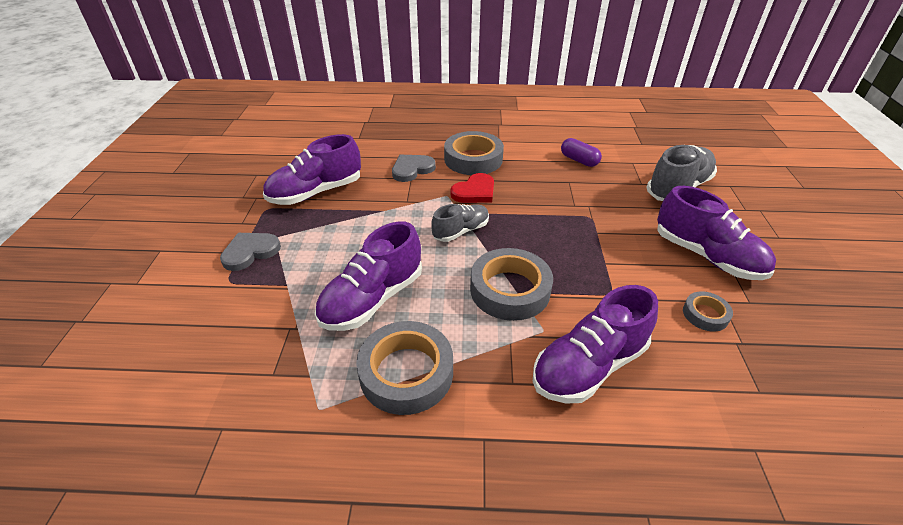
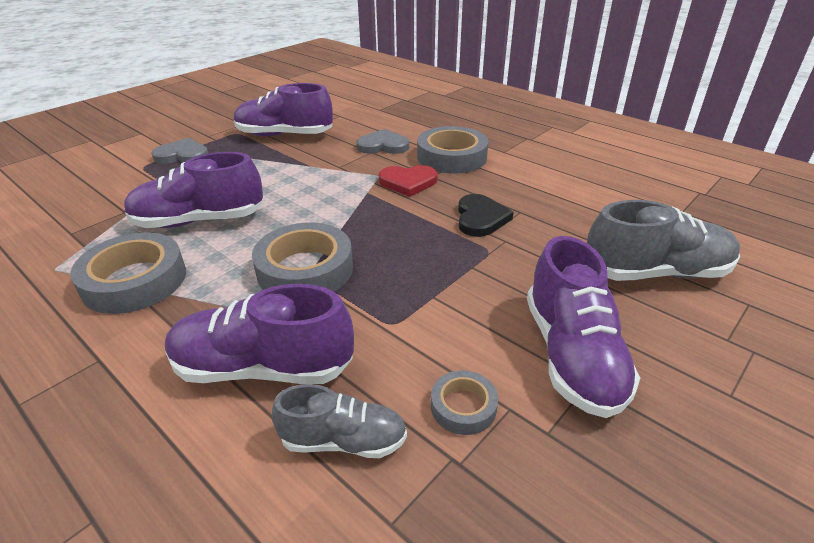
camera: 40 degrees right, 5 degrees down
(461, 231) = (343, 206): grey shoe -> grey shoe (343, 441)
(555, 197) = (480, 218): none -> black heart
(579, 160) = (566, 198): purple capsule -> none

